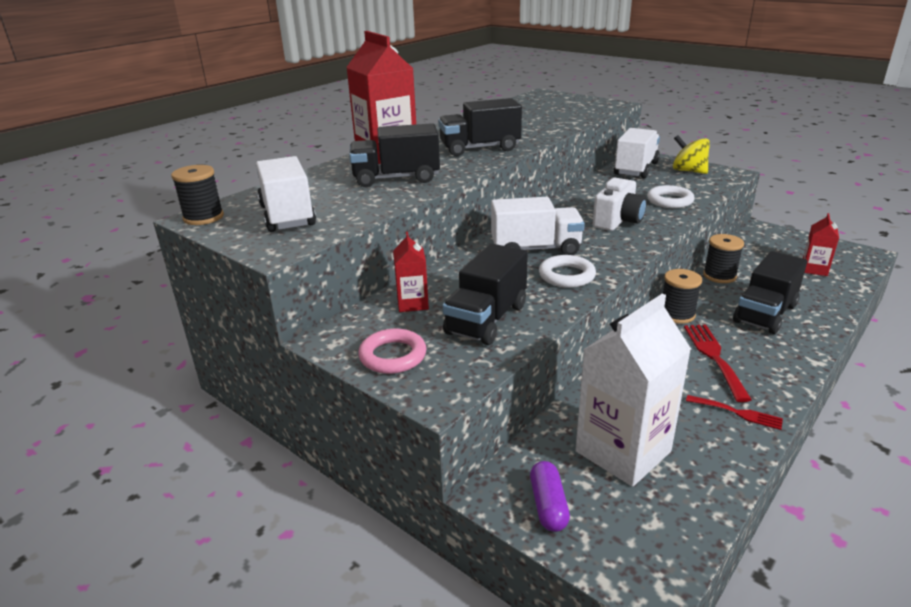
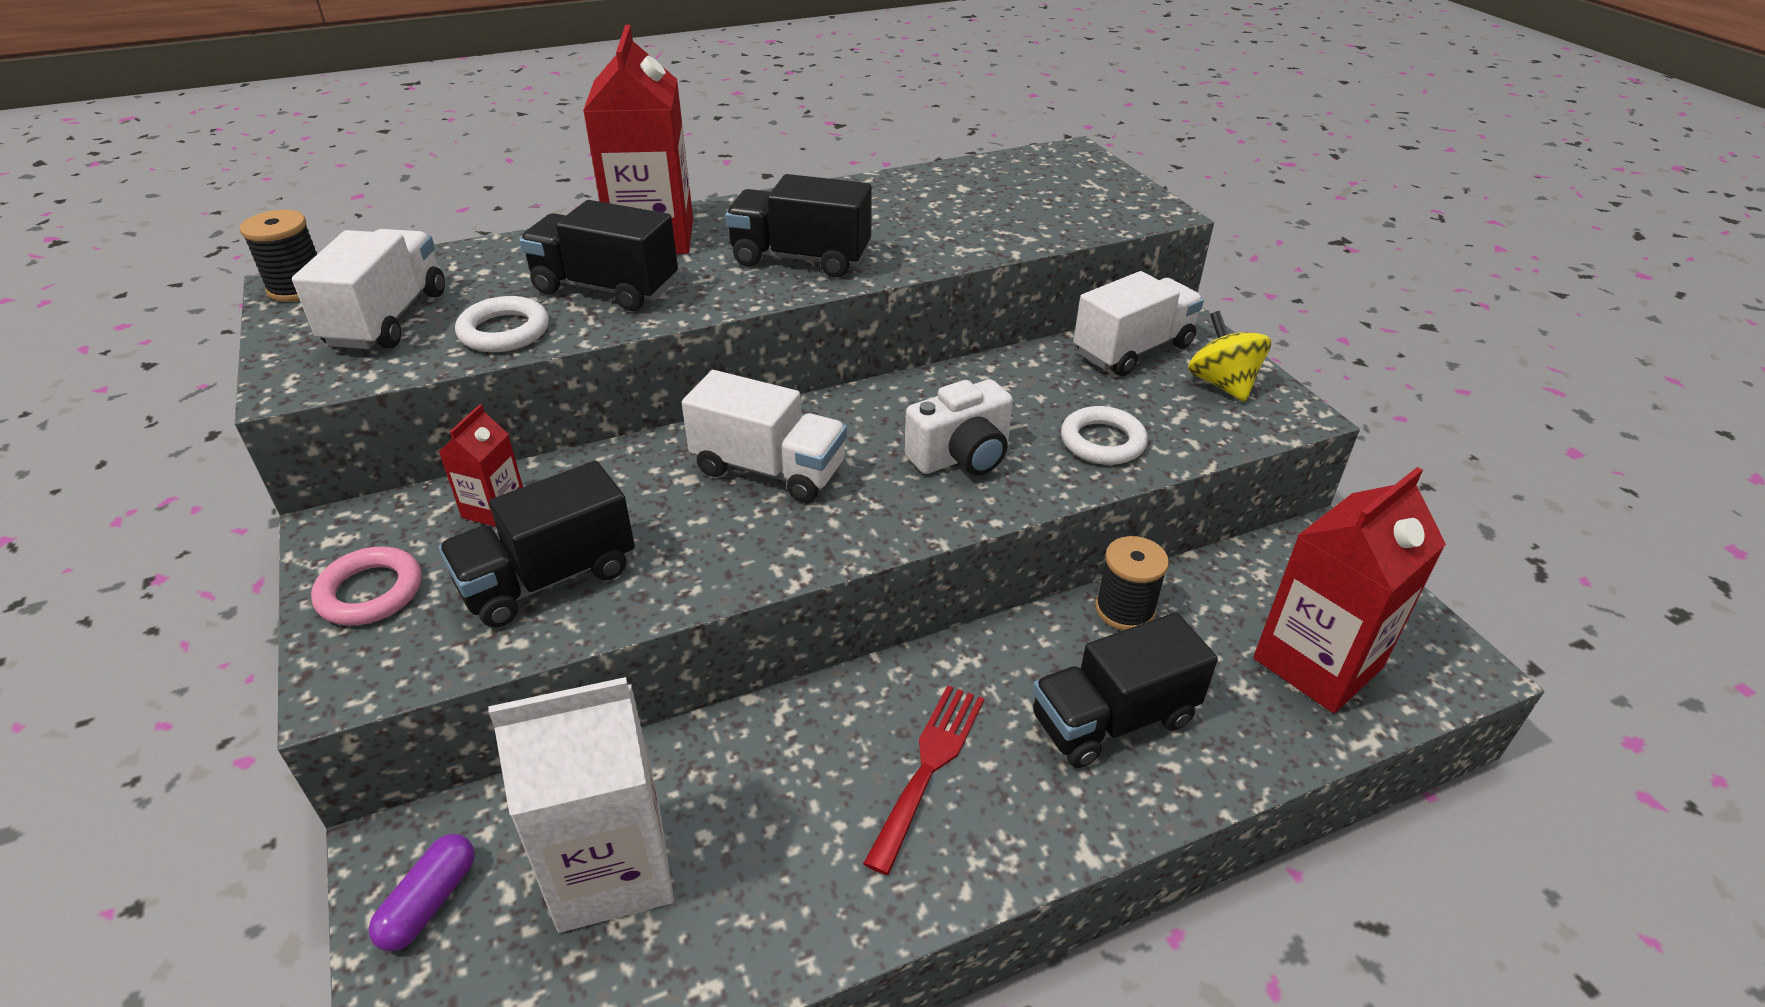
camera: 25 degrees right, 10 degrees up
(566, 276) = (749, 540): white ring -> white ring (504, 331)
(677, 314) = (964, 658): black spool -> none
(738, 413) = (845, 887): red fork -> none
(814, 269) = (1317, 663): red carton -> red carton, size x2.02

